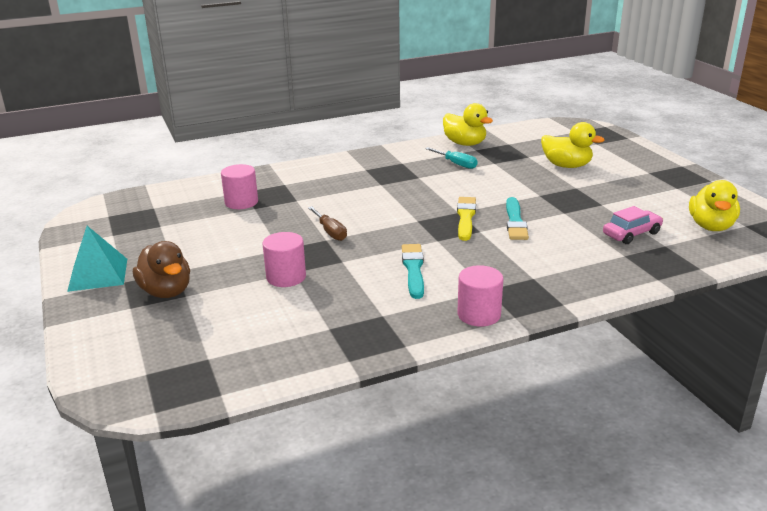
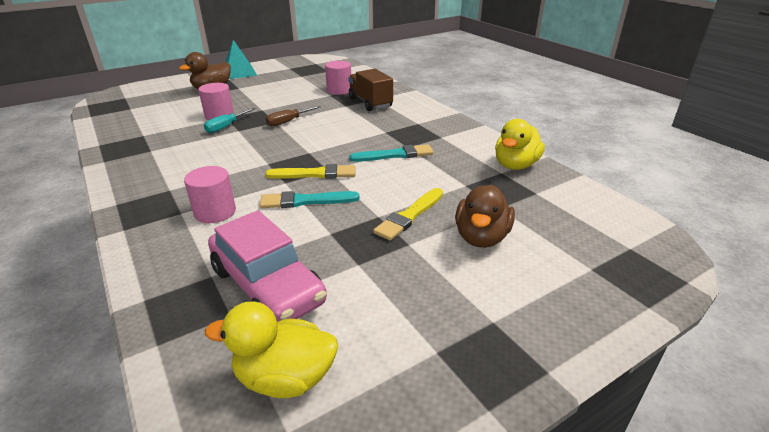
camera: 80 degrees right, 5 degrees up
(296, 187) = (370, 103): none -> brown truck
(413, 269) = (216, 156): turquoise brush -> turquoise brush (395, 155)
(456, 164) = (450, 163): turquoise screwdriver -> turquoise screwdriver (226, 127)
(479, 314) = (129, 187): pink cylinder -> pink cylinder (215, 212)
(539, 184) = (409, 216): none -> yellow brush
(566, 166) = (481, 237): yellow duck -> brown duck
(631, 234) = (267, 285): pink car -> pink car, size x1.71

